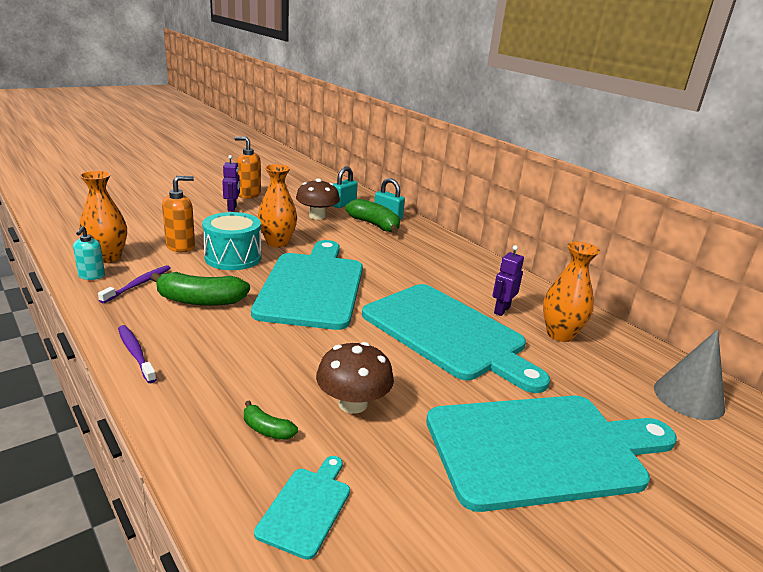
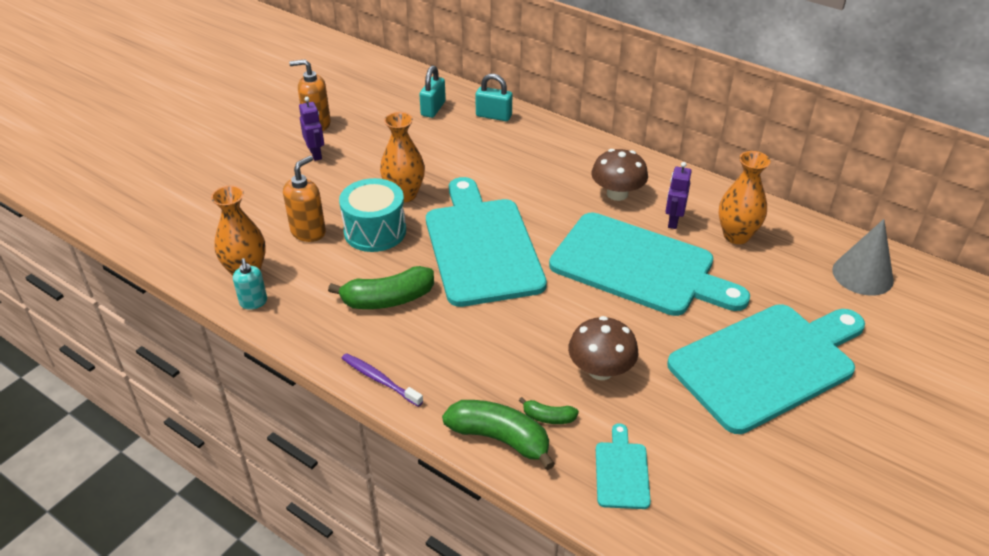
camera: 15 degrees left, 15 degrees up
(138, 284) = (310, 298): purple toothbrush -> none
(317, 216) = (417, 138): brown mushroom -> brown mushroom (617, 194)
(374, 225) = (487, 134): green banana -> green banana (500, 438)

